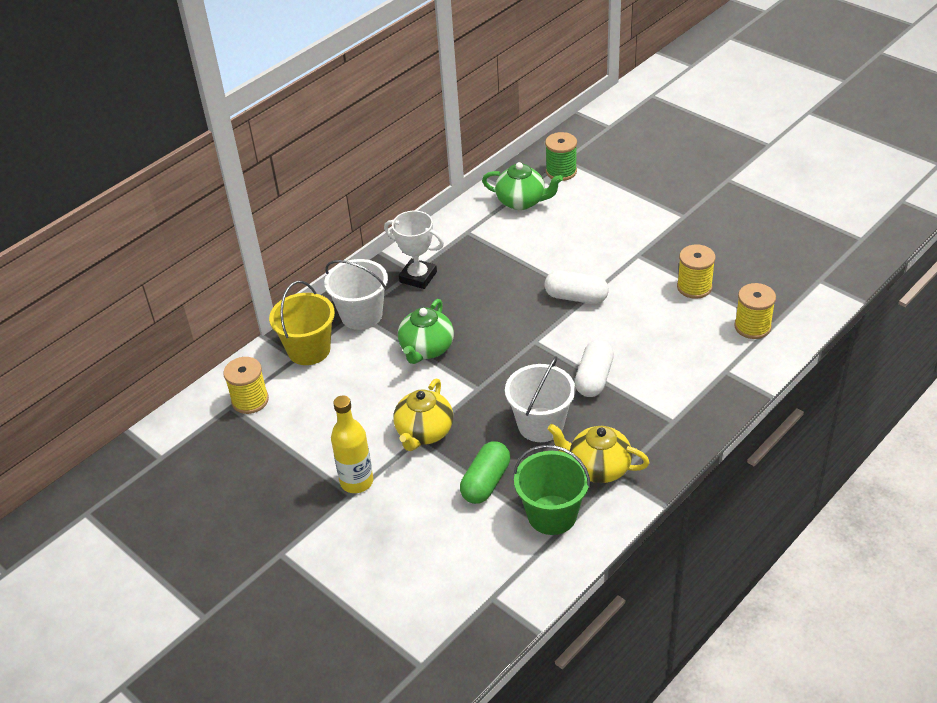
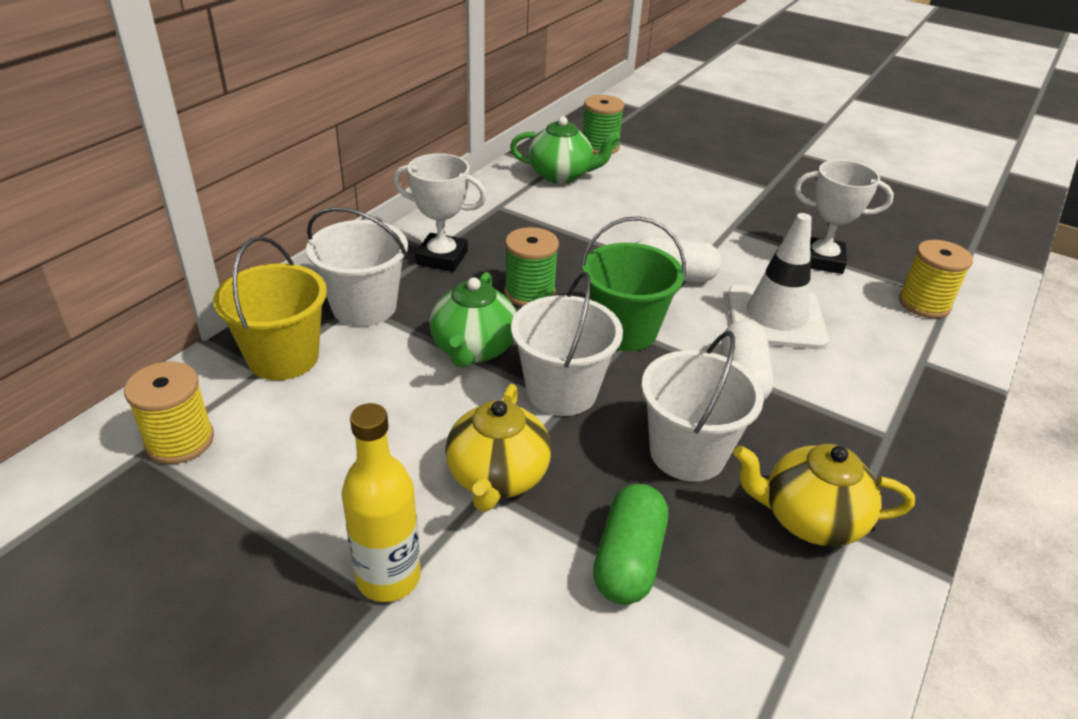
camera: 15 degrees left, 5 degrees down
(472, 308) = (529, 293): none -> green spool
(475, 381) = (561, 391): none -> white bucket
(552, 515) = (768, 614): green bucket -> green bucket (624, 331)
(637, 334) = (775, 318): none -> white traffic cone
(694, 287) = (822, 260): yellow spool -> white trophy

